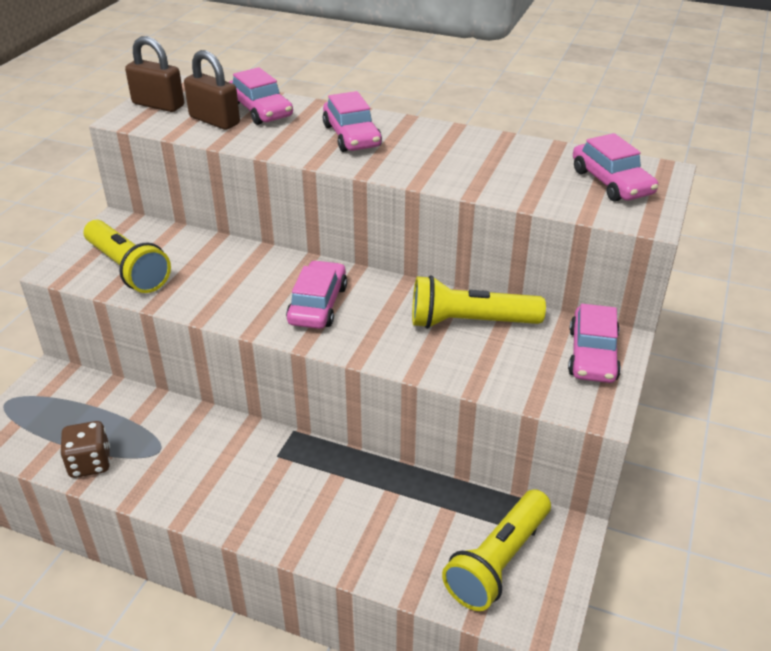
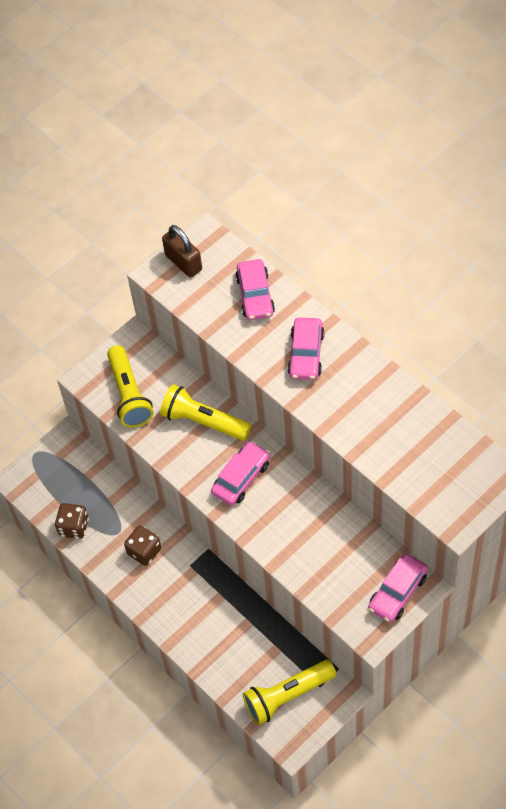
camera: 30 degrees right, 20 degrees up
(205, 460) = (144, 551): none -> brown dice
(214, 120) = (216, 299): brown padlock -> none
(470, 322) = (334, 532): yellow flashlight -> yellow flashlight (203, 421)
(611, 182) = (459, 476): pink car -> none

